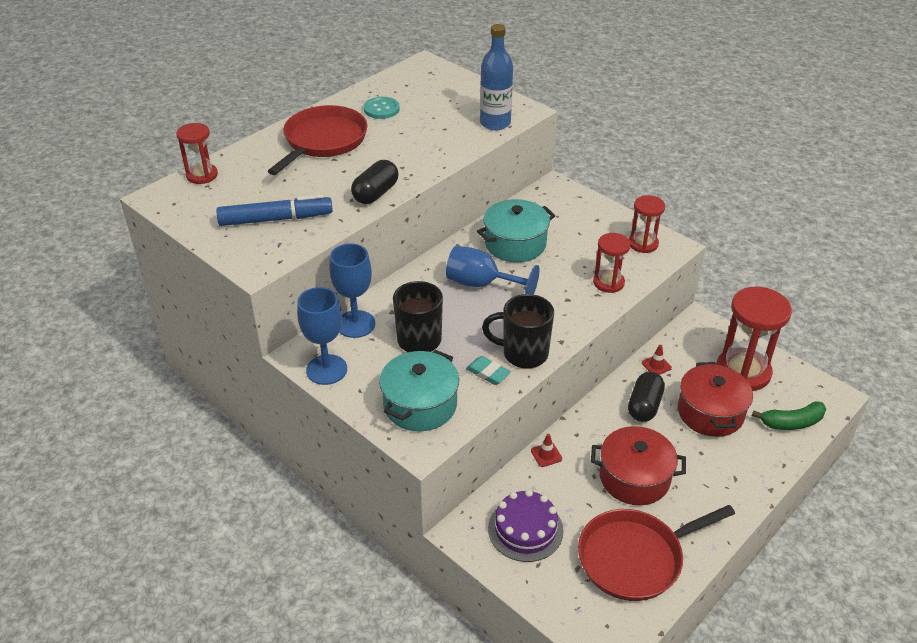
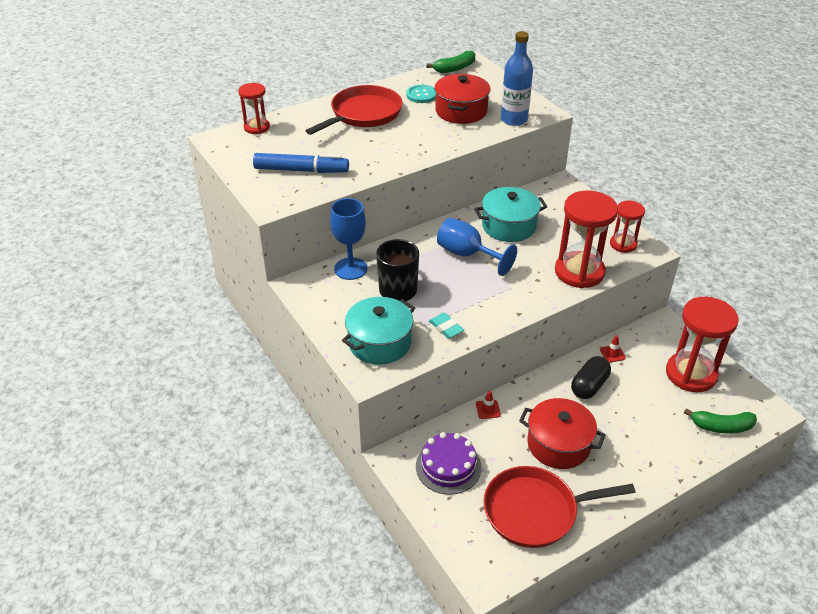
camera: 15 degrees right, 0 degrees up
(326, 369) = (314, 300): blue goblet -> none
(376, 193) = (390, 162): black capsule -> none
(407, 73) = (454, 68): none -> green banana
(523, 353) = (482, 317): black mug -> none
(608, 283) = (579, 272): red hourglass -> red hourglass, size x1.78
(710, 412) = (647, 403): red pot -> red pot (461, 111)

